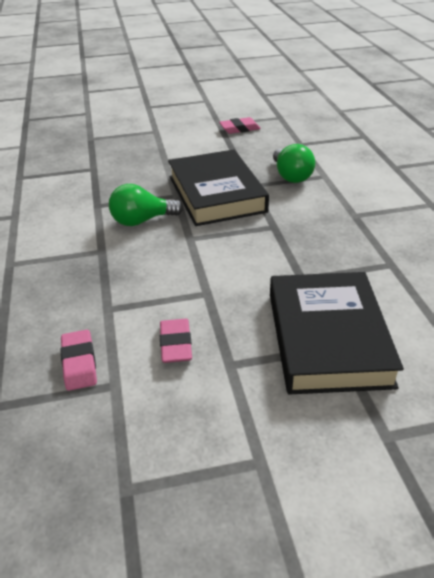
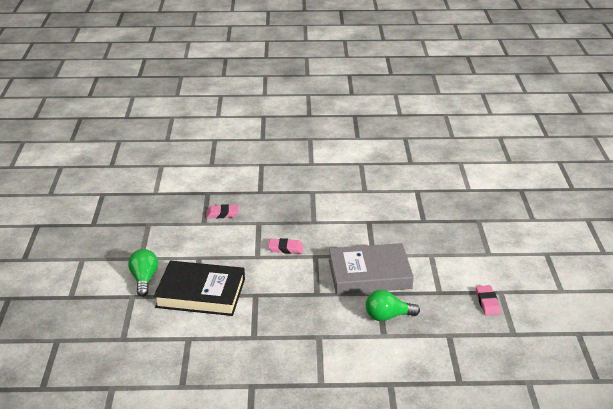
camera: 100 degrees right, 5 degrees down
(142, 221) = (343, 238): green light bulb -> green light bulb (144, 279)
(175, 344) = (221, 242): pink eraser -> pink eraser (285, 248)
(216, 194) = (369, 274): black book -> grey book

